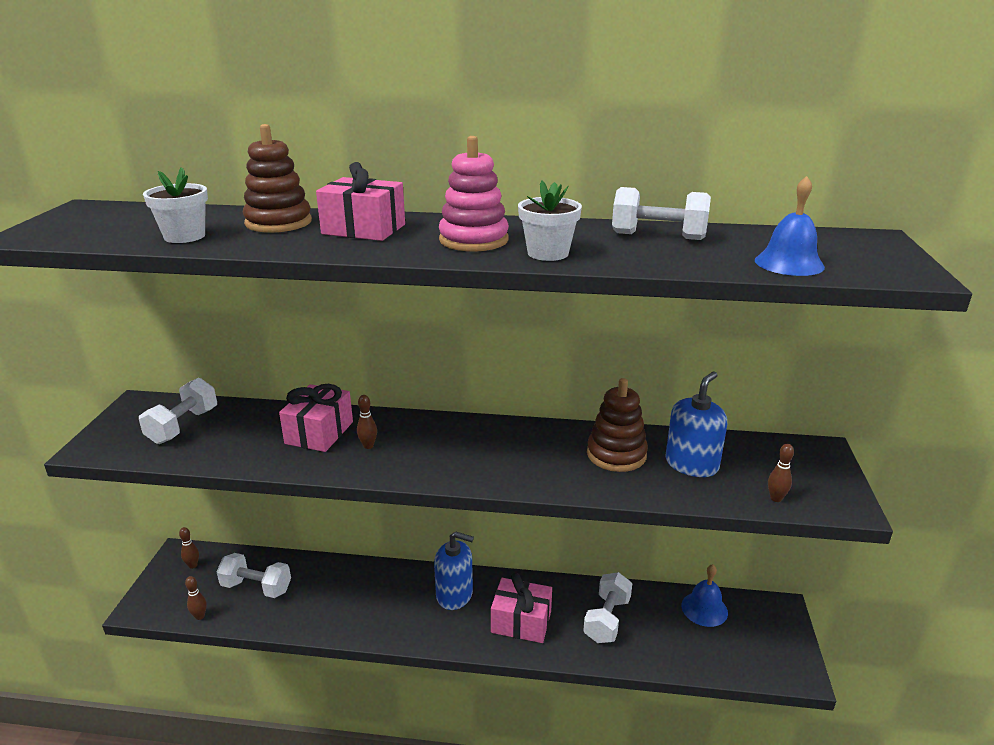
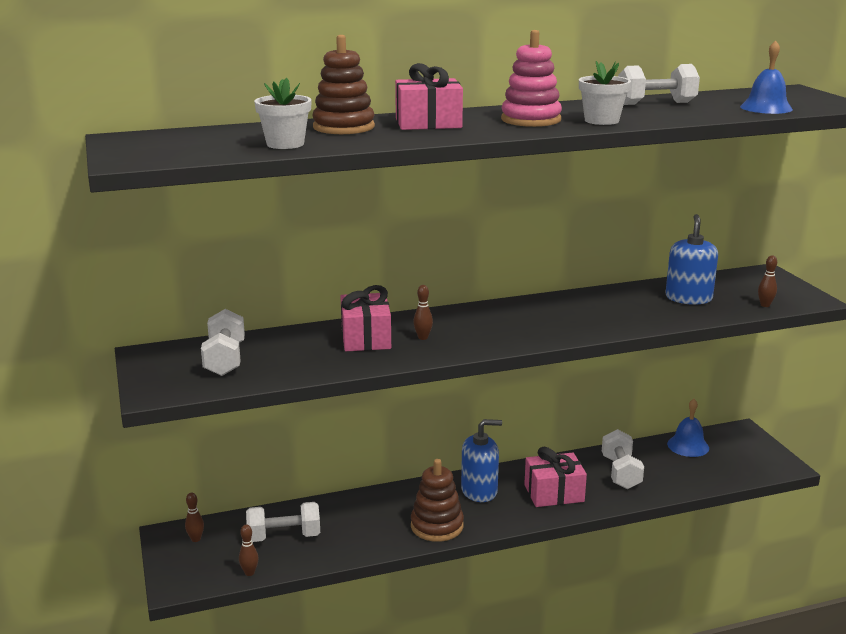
camera: 25 degrees left, 5 degrees down
(616, 454) = (628, 303): brown stacking toy -> brown stacking toy (437, 526)

